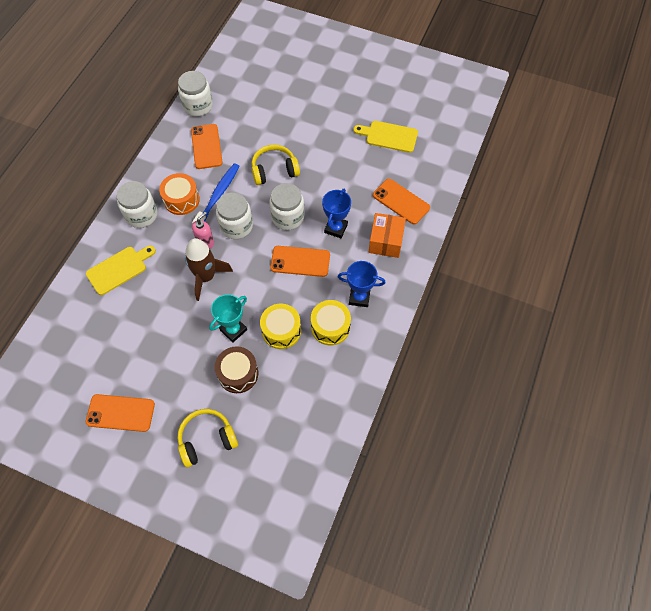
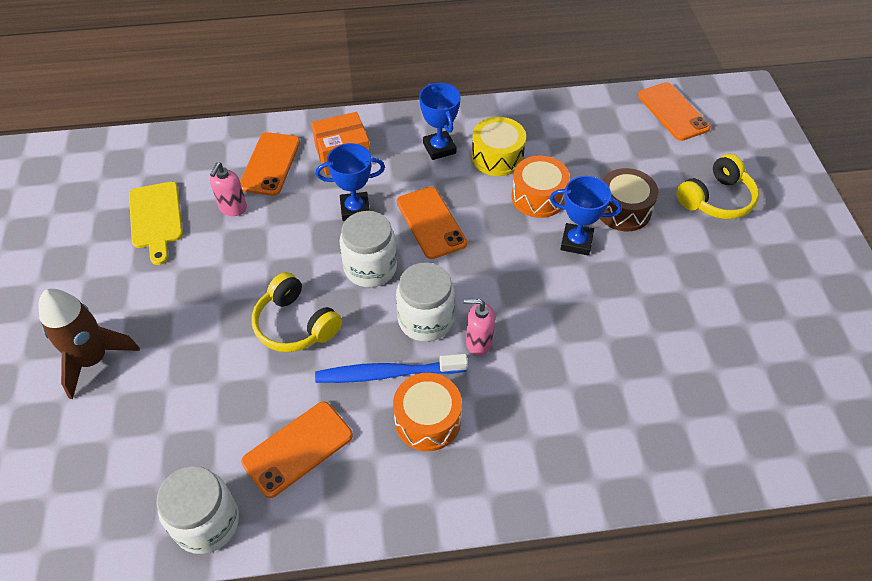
camera: 120 degrees left, 10 degrees down
(119, 269) = (604, 430): yellow cutting board -> none
(120, 413) = (772, 295): orange phone -> orange phone (673, 112)
(141, 215) = (494, 462): white jar -> none
(206, 277) = (530, 311): brown rocket -> brown rocket (93, 360)
(207, 440) = (716, 199): yellow headphones -> yellow headphones turned 75 degrees counterclockwise
(233, 330) = (576, 242): turquoise trophy -> blue trophy
(281, 330) = (538, 197): yellow drum -> orange drum
(375, 172) = (233, 208): none -> pink soap dispenser

